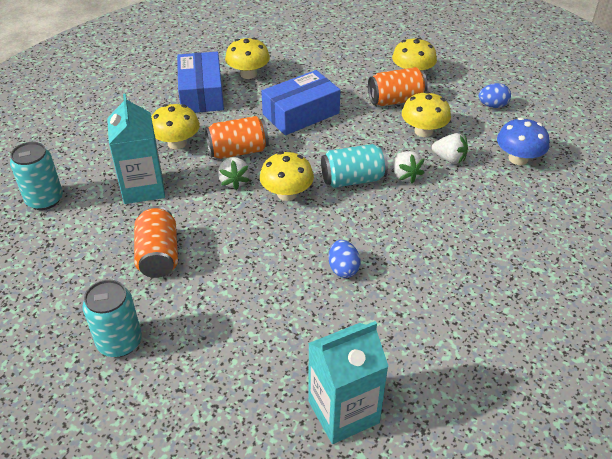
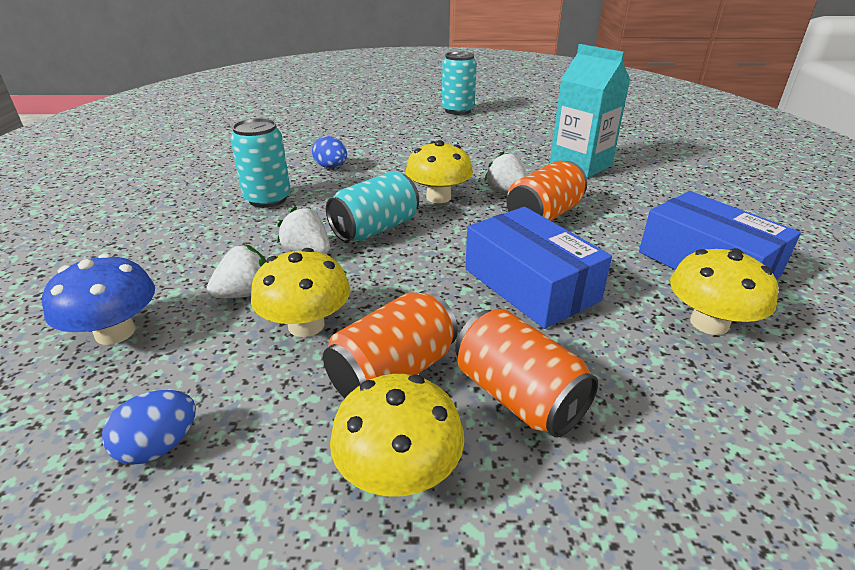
camera: 150 degrees right, 10 degrees down
(44, 200) = (639, 140): turquoise can -> turquoise can (268, 199)
(158, 255) = (494, 139): orange can -> orange can (518, 396)
(177, 143) = (620, 203): yellow mushroom -> none
(301, 114) = (530, 284): blue box -> blue box turned 60 degrees counterclockwise
(343, 412) = (286, 120): turquoise carton -> none
(449, 159) = (246, 293): white strawberry -> white strawberry turned 150 degrees clockwise

